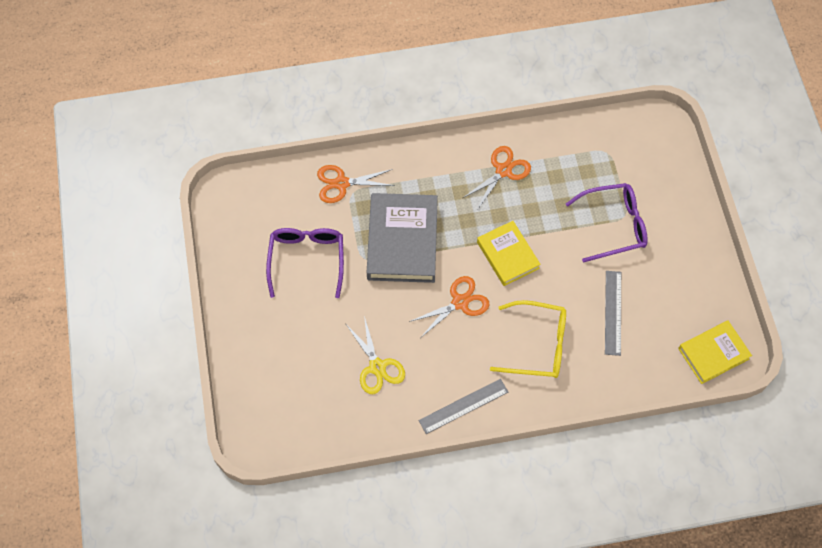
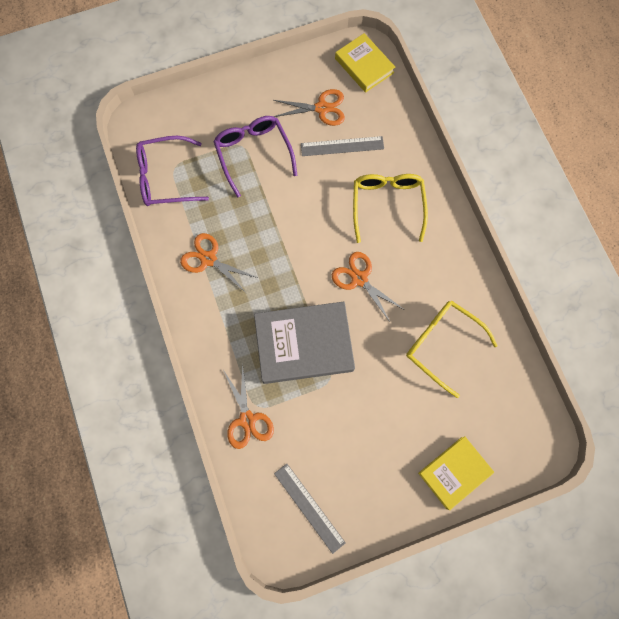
camera: 100 degrees left, 10 degrees up
(307, 260) = (342, 438): purple glasses -> purple glasses (165, 177)
(377, 367) = (442, 344): yellow scissors -> yellow glasses
(463, 406) = (461, 260): grey ruler -> grey ruler (309, 507)
(507, 255) = (301, 242): yellow book -> yellow book (454, 472)
(661, 300) = (322, 108): none -> orange scissors

